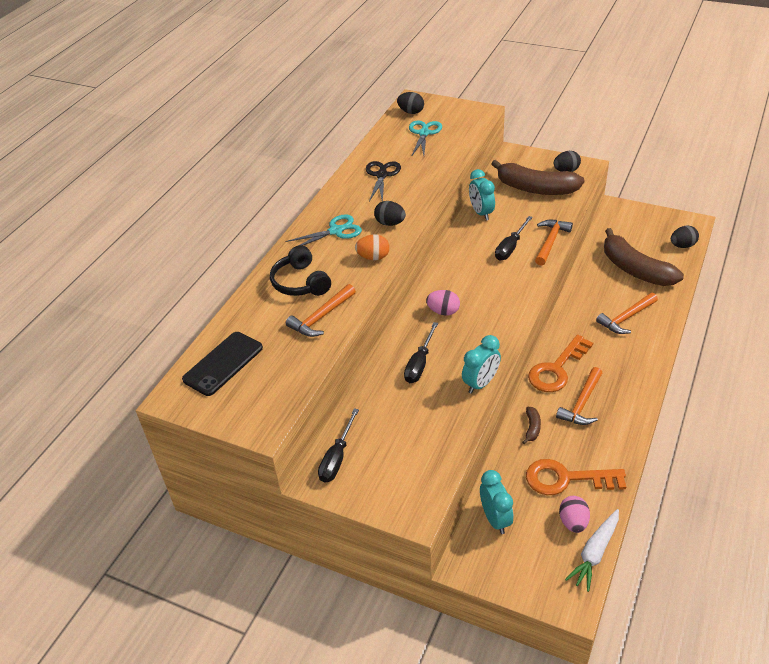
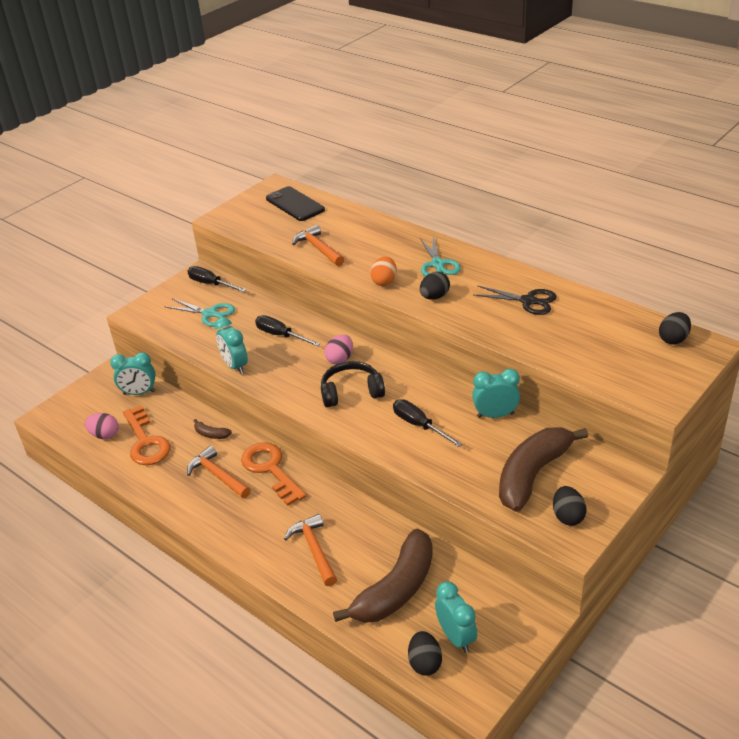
camera: 105 degrees right, 5 degrees down
(300, 282) = (370, 241): black headphones -> black headphones (351, 392)
(424, 133) = (613, 342): turquoise scissors -> turquoise scissors (210, 314)
(550, 242) = (415, 460): orange hammer -> none
(566, 479) = (146, 442): orange key -> orange key turned 135 degrees clockwise
(595, 553) = (71, 440): white carrot -> none
(635, 269) = (396, 589): brown banana -> brown banana turned 150 degrees clockwise
(654, 237) = (456, 637): none -> turquoise clock

